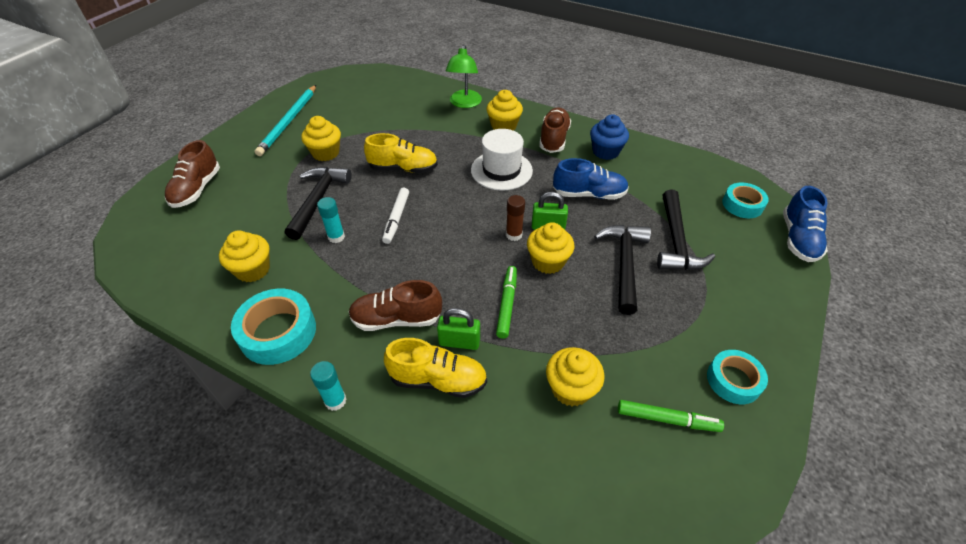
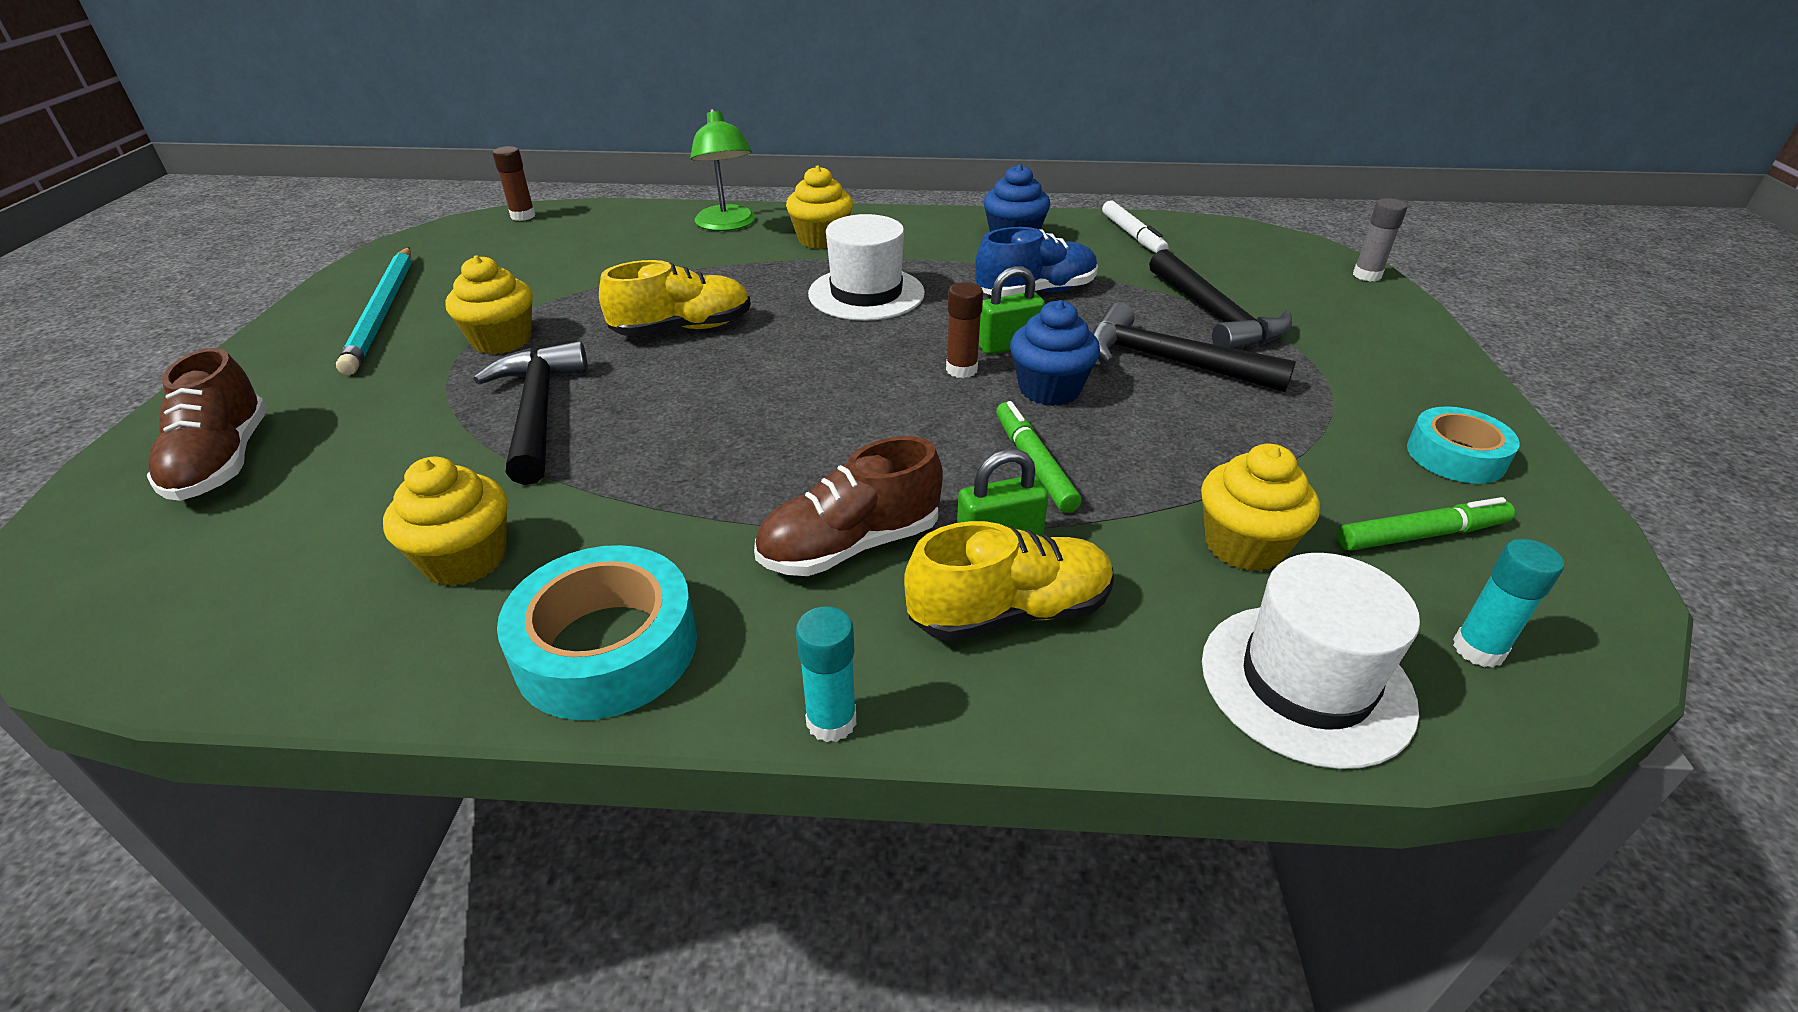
camera: 25 degrees left, 10 degrees down
(336, 237) = (622, 457): turquoise glue stick -> turquoise glue stick (1478, 649)
(375, 73) = (523, 216): none -> brown glue stick
(396, 218) = (726, 400): white marker -> white marker (1132, 235)
(538, 470) = (1306, 683): none -> white hat
(548, 262) = (1049, 389): yellow cupcake -> blue cupcake
(554, 139) = (919, 239): brown shoe -> none
(624, 264) = (1168, 362): black hammer -> black hammer turned 45 degrees counterclockwise
(742, 205) = (1261, 256): turquoise tape -> none
(798, 239) = (1367, 275): blue shoe -> grey glue stick

